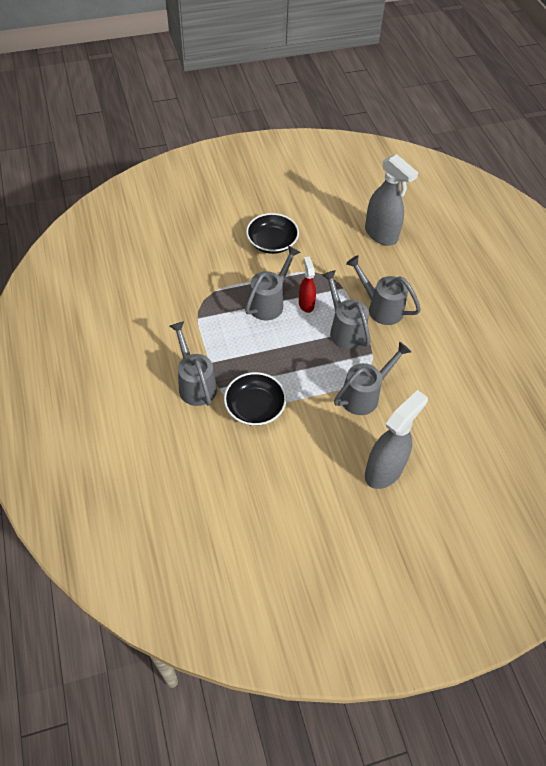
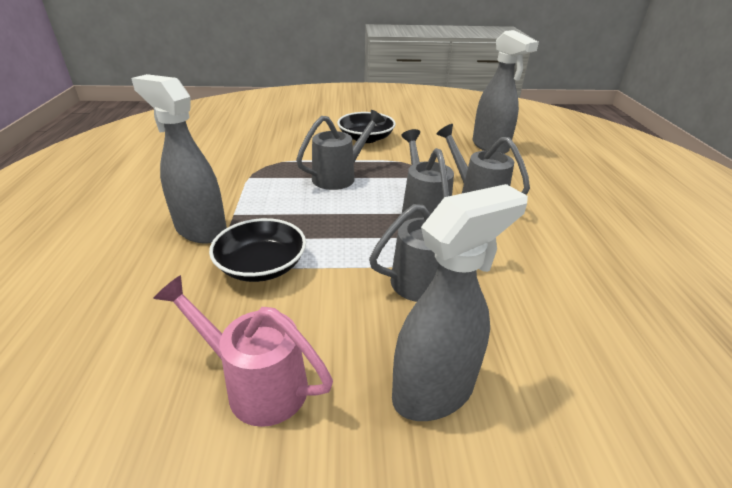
camera: 15 degrees right, 20 degrees down
(195, 384) = (200, 230): grey watering can -> grey spray bottle
(293, 487) = (257, 384): none -> pink watering can
(306, 304) = (382, 183): red spray bottle -> none

